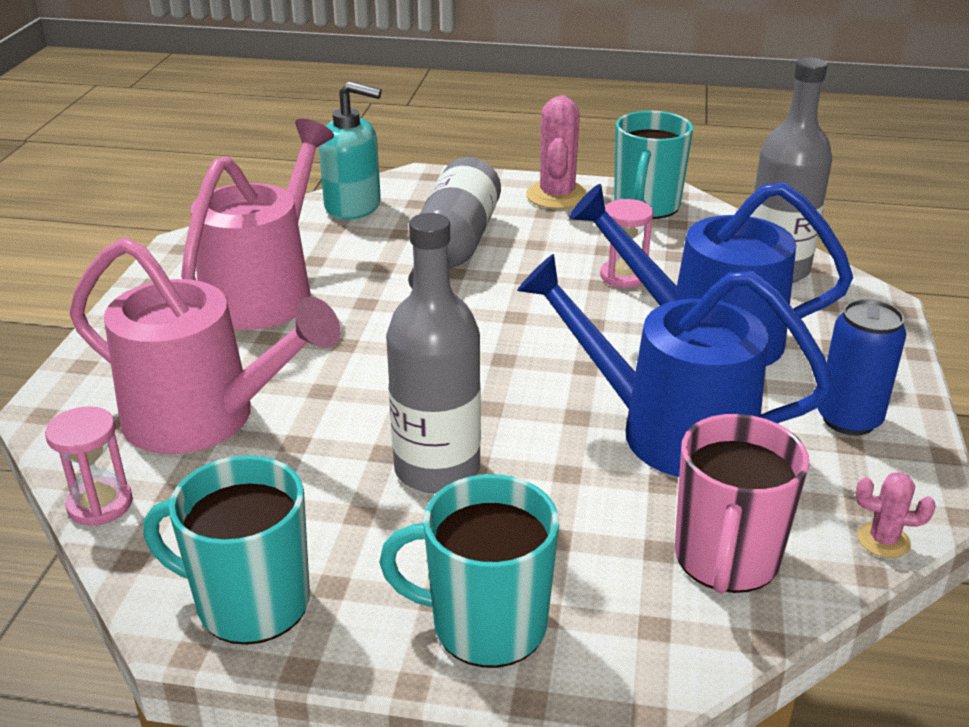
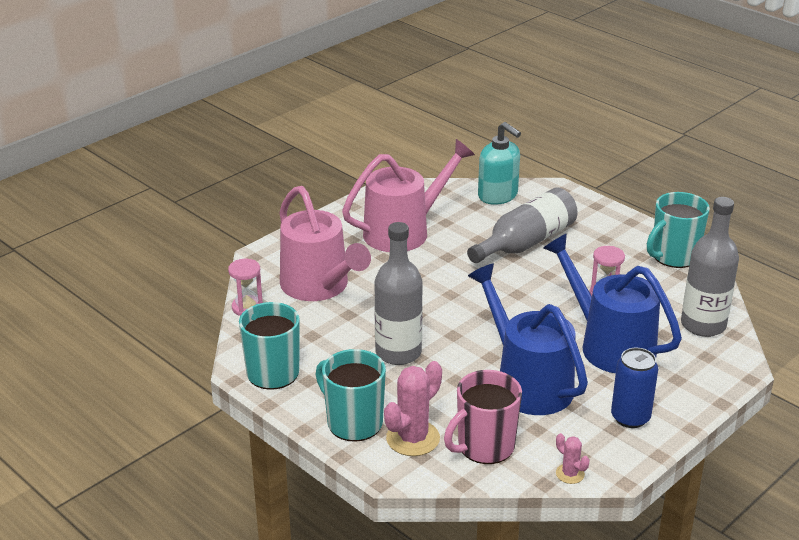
camera: 35 degrees right, 0 degrees up
(557, 196) = (625, 230): pink cactus -> pink cactus (413, 438)

